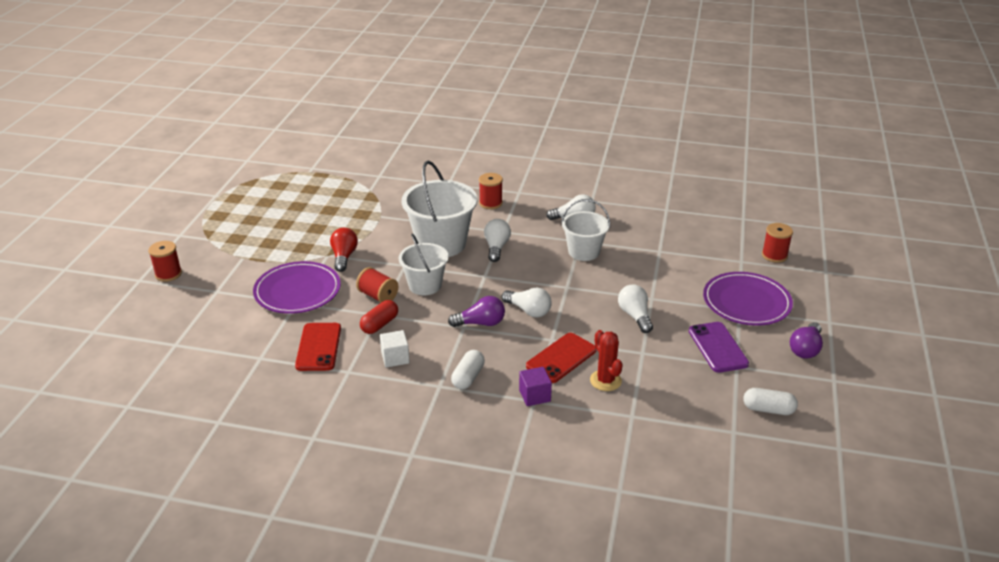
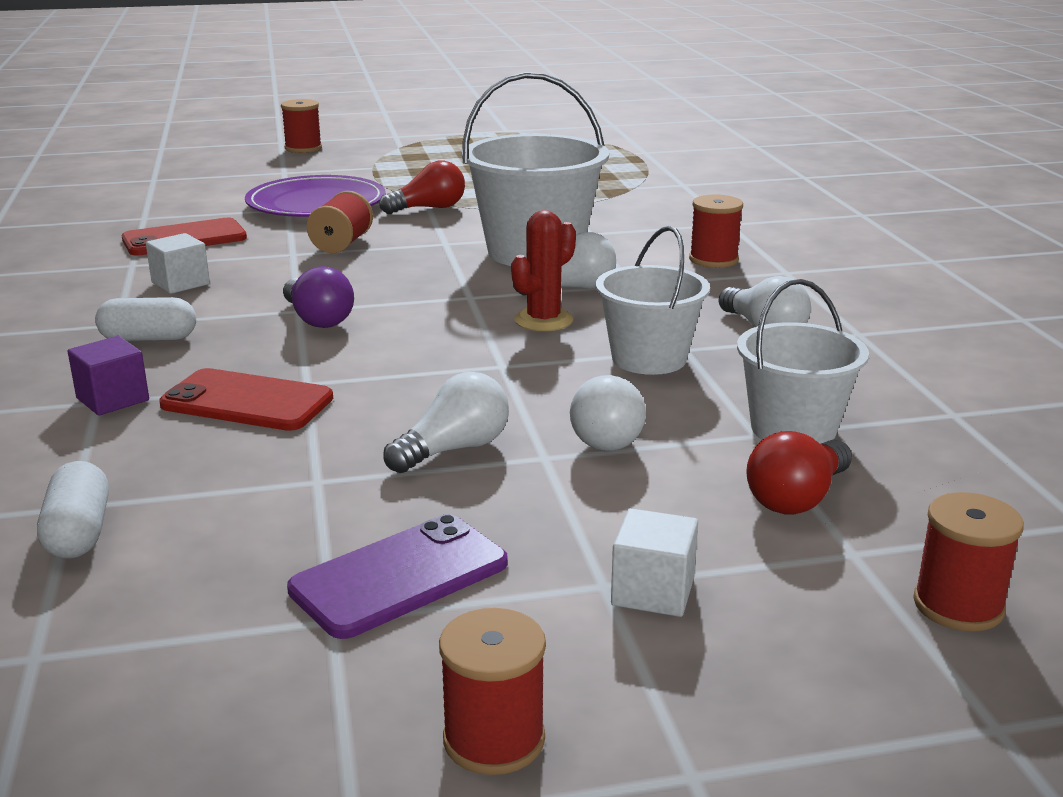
camera: 65 degrees right, 10 degrees down
(380, 324) = (265, 259): red capsule -> none
(425, 285) = (399, 264): white bucket -> white bucket (793, 429)
(528, 310) = (387, 347): white light bulb -> white light bulb (609, 435)
(605, 380) = (189, 457): red cactus -> red cactus (543, 320)
(705, 258) = (797, 498): none -> red light bulb
(746, 302) = (653, 591): purple plate -> white cube
(768, 409) = (147, 704): white capsule -> white capsule (79, 533)
(805, 349) = (494, 739): purple light bulb -> red spool

